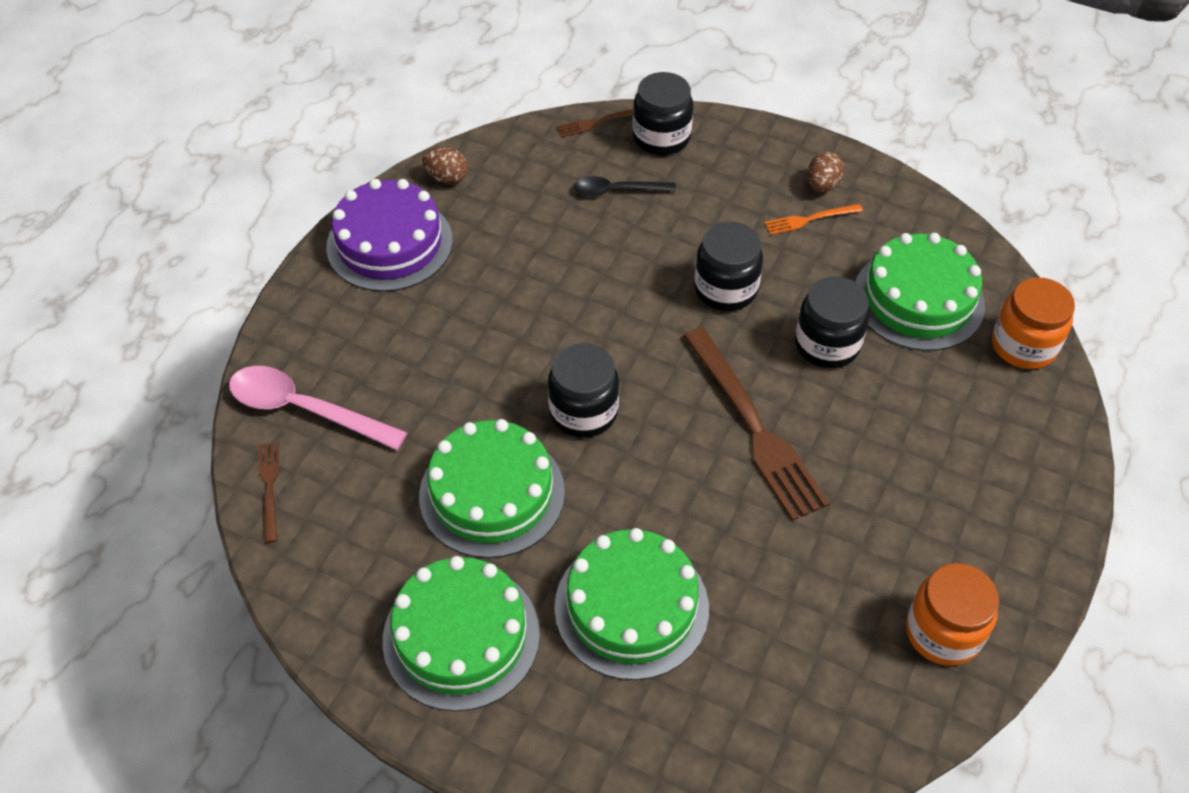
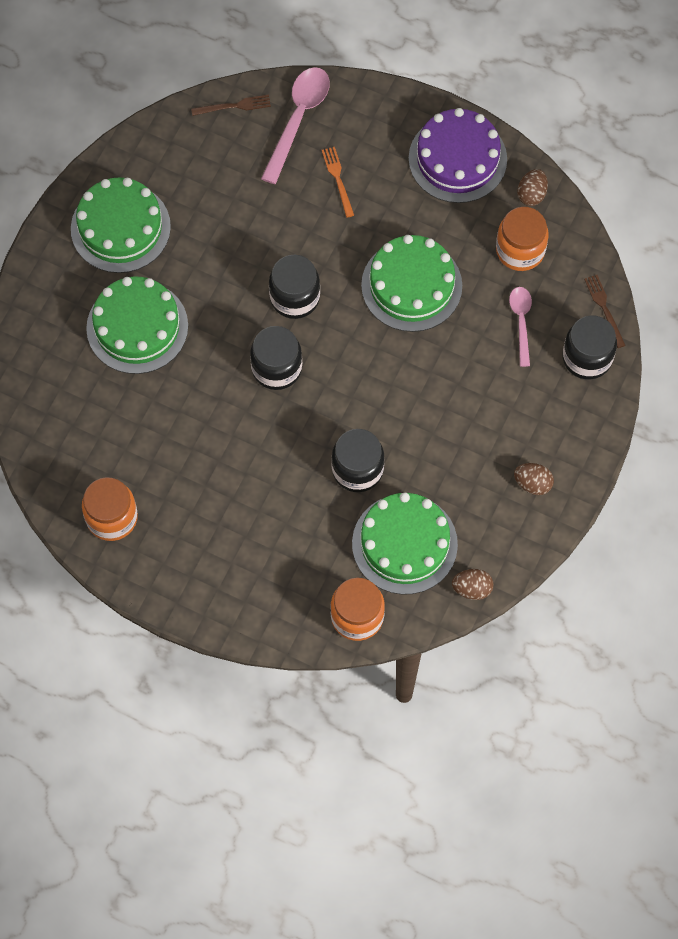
camera: 90 degrees right, 15 degrees up
(492, 493) = (226, 241): green cake -> green cake (411, 285)
(522, 189) = (520, 250): none -> orange jar
(617, 190) = (521, 322): black spoon -> pink spoon
(725, 289) = (413, 400): black jar -> black jar (276, 368)
(753, 427) = (280, 411): brown fork -> none
(810, 219) = (492, 470): orange fork -> orange fork (338, 179)
(962, 239) = (472, 589): none -> brown egg

